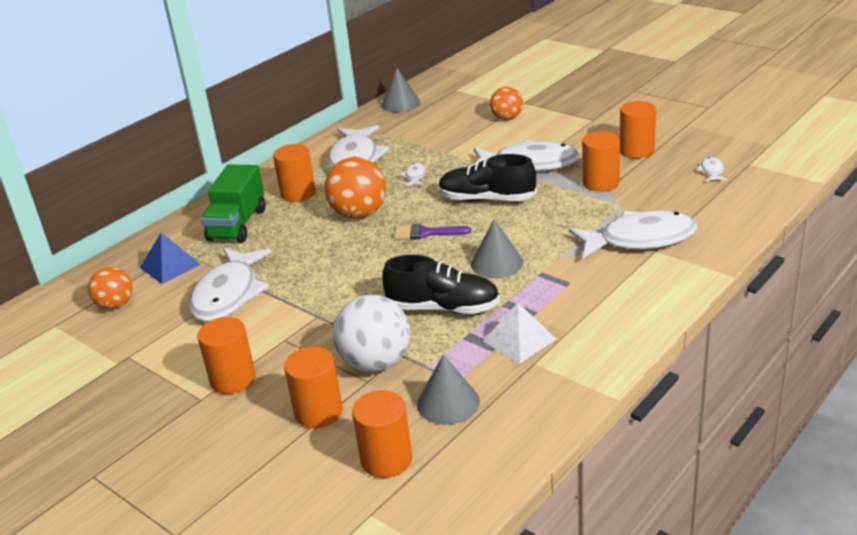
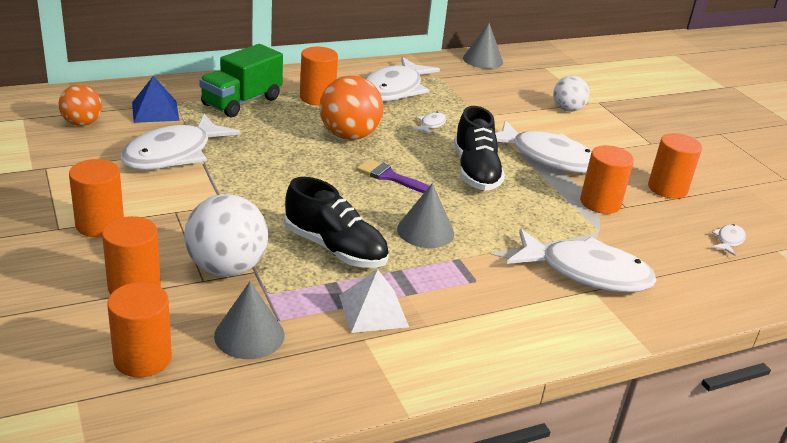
camera: 20 degrees right, 0 degrees up
(487, 199) = (475, 171): black shoe -> black shoe turned 135 degrees counterclockwise
(507, 118) = (567, 109): orange ball -> white ball

